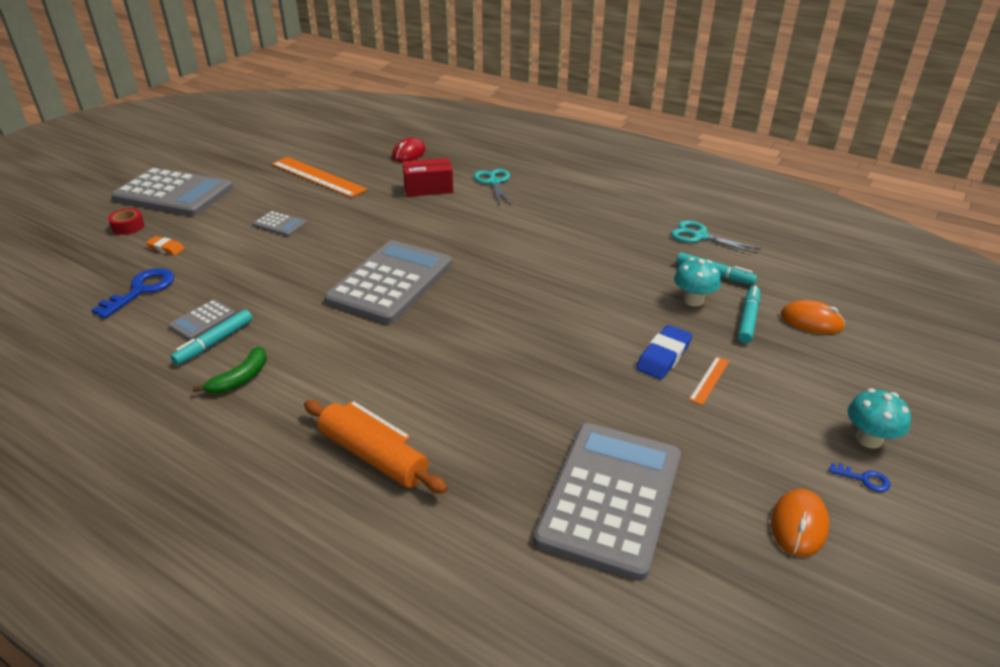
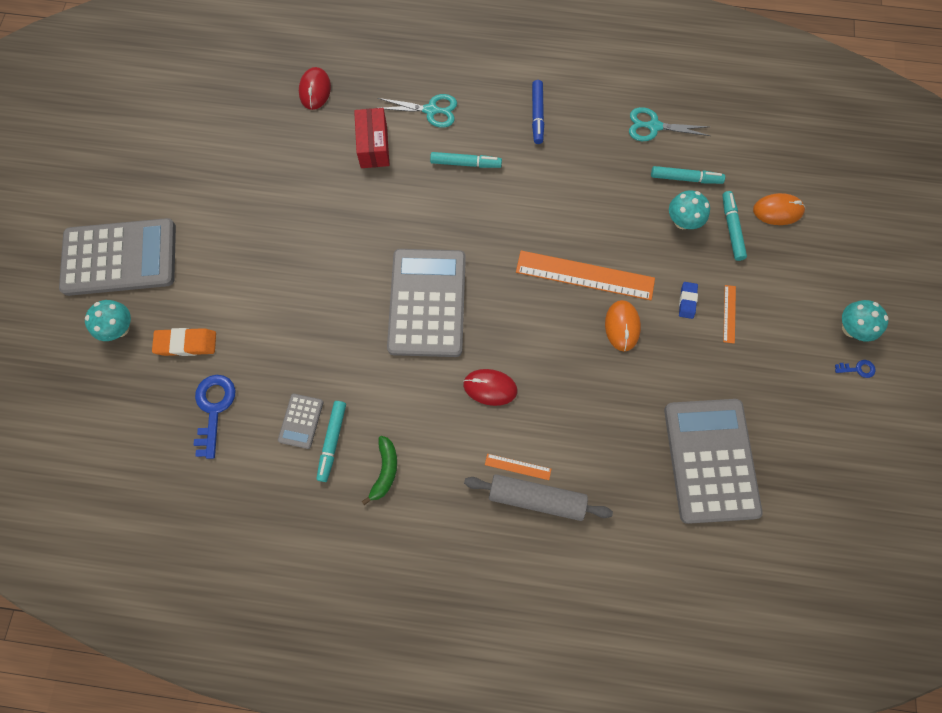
camera: 25 degrees left, 35 degrees up
(128, 227) = (120, 328): red tape -> turquoise mushroom
(166, 248) = (186, 343): orange eraser -> orange eraser, size x1.60
(280, 224) = (268, 262): grey calculator -> none
(318, 177) = (249, 169): orange ruler -> orange ruler (585, 275)
(373, 455) = (536, 498): orange rolling pin -> grey rolling pin
(399, 354) = (490, 387): none -> red mouse
(428, 188) = (373, 146): red box -> red box turned 60 degrees counterclockwise
(494, 182) = (431, 110): turquoise scissors -> turquoise scissors turned 135 degrees clockwise
(499, 215) = (465, 163): none -> turquoise marker
(588, 205) = (537, 115): none -> blue marker
(663, 356) = (687, 301): blue eraser -> blue eraser, size x0.63
(798, 525) = (831, 429): orange mouse -> orange mouse (622, 326)

